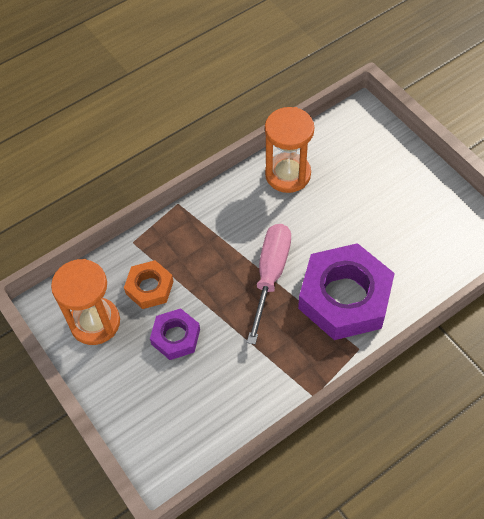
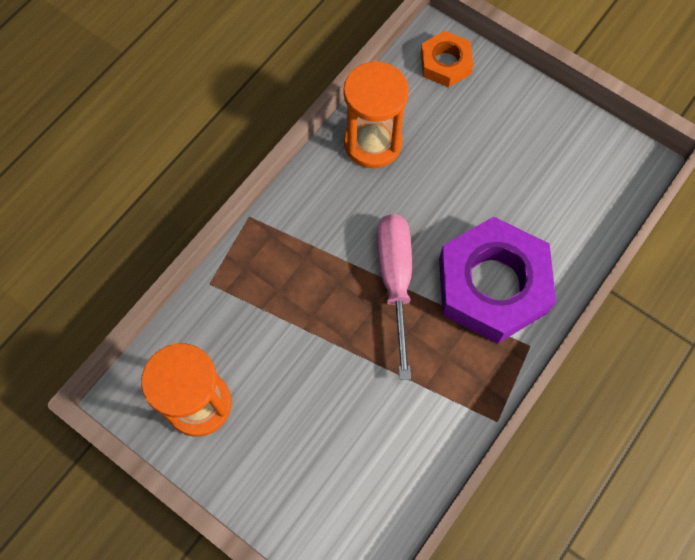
camera: 20 degrees left, 10 degrees up
(149, 287) = (252, 338): orange nut -> orange nut (445, 63)
(176, 337) = (307, 394): purple nut -> none

